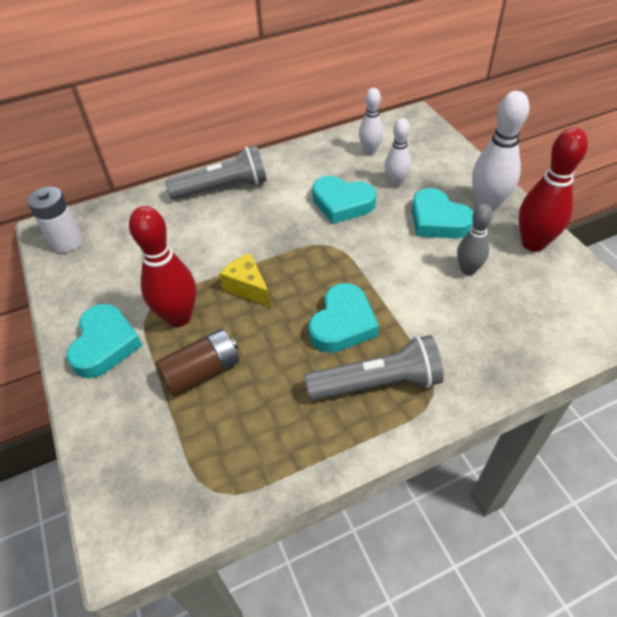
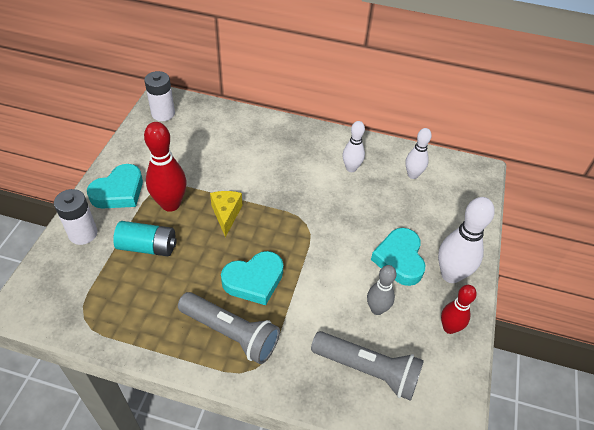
camera: 35 degrees right, 0 degrees up
(112, 413) = (83, 233): none -> white battery
(202, 372) = (147, 247): brown battery -> turquoise battery
(222, 188) = (284, 137): grey flashlight -> grey flashlight (367, 370)
(342, 203) = (347, 200): turquoise heart -> none
(395, 183) = (403, 211): white bowling pin -> white bowling pin (351, 168)
(533, 243) = (449, 328): red bowling pin -> red bowling pin, size x0.62

